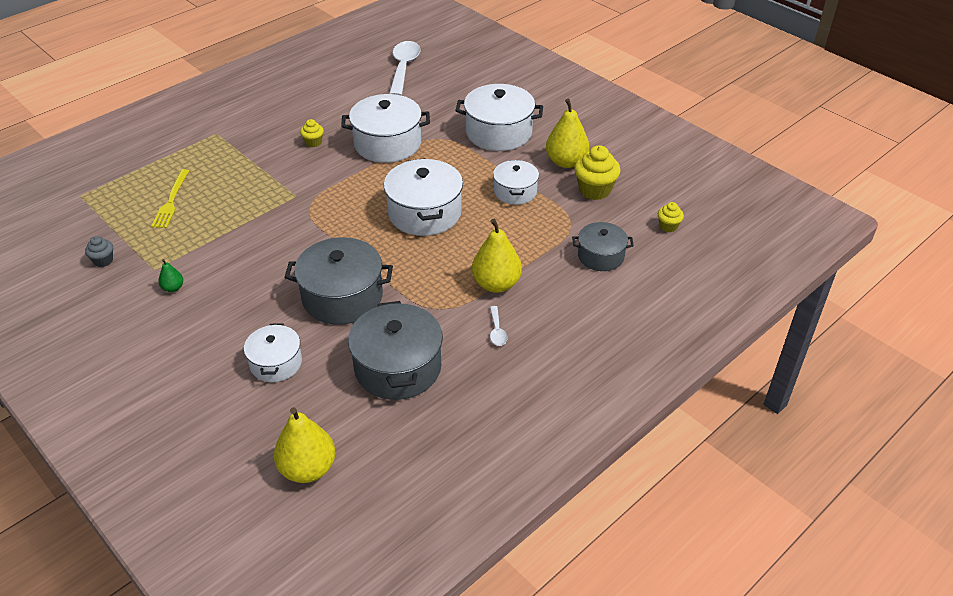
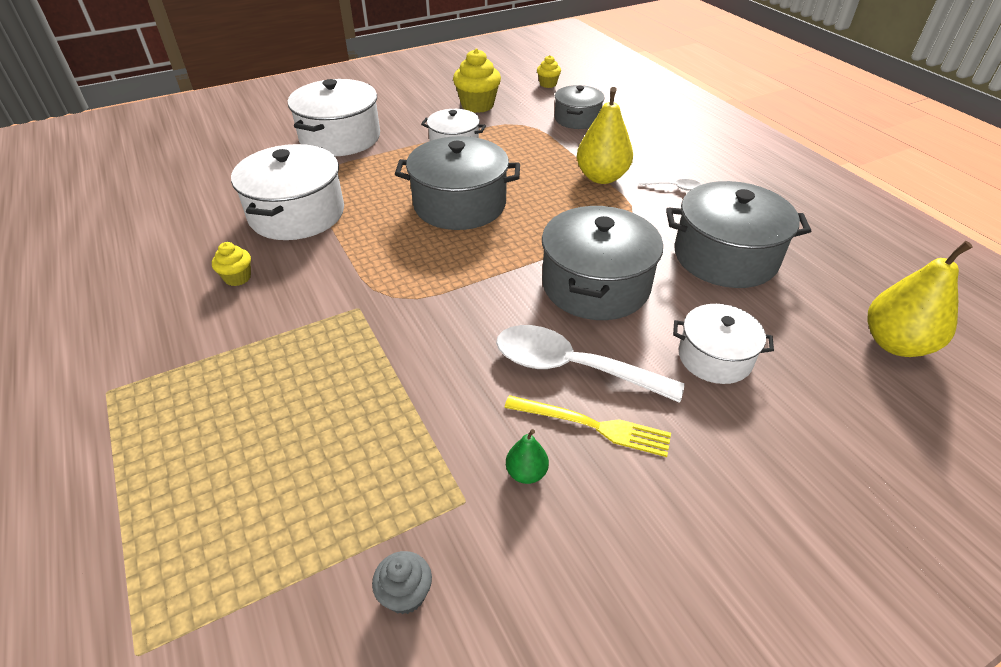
camera: 75 degrees left, 0 degrees up
(171, 201) = (273, 468): yellow fork -> yellow fork (592, 425)
(404, 68) = (133, 180): white spoon -> white spoon (572, 367)
(424, 213) = (459, 204): white pot -> grey pot
(566, 162) = (422, 111): yellow pear -> none

